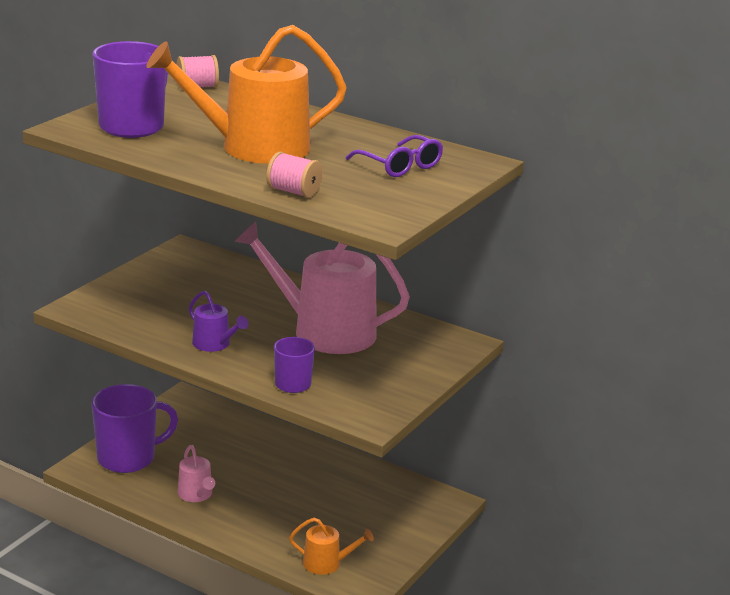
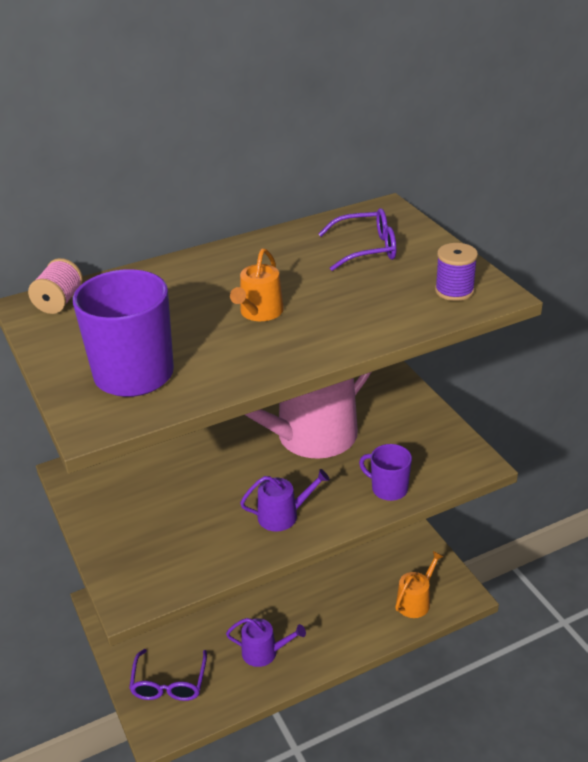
camera: 55 degrees left, 10 degrees up
(128, 458) = (169, 684): purple mug -> purple glasses
(196, 494) = (264, 652): pink watering can -> purple watering can
(254, 147) = (259, 312): orange watering can -> orange watering can, size x0.45
(293, 192) = (389, 320): pink spool -> none
(370, 208) = (454, 291): none -> purple spool

